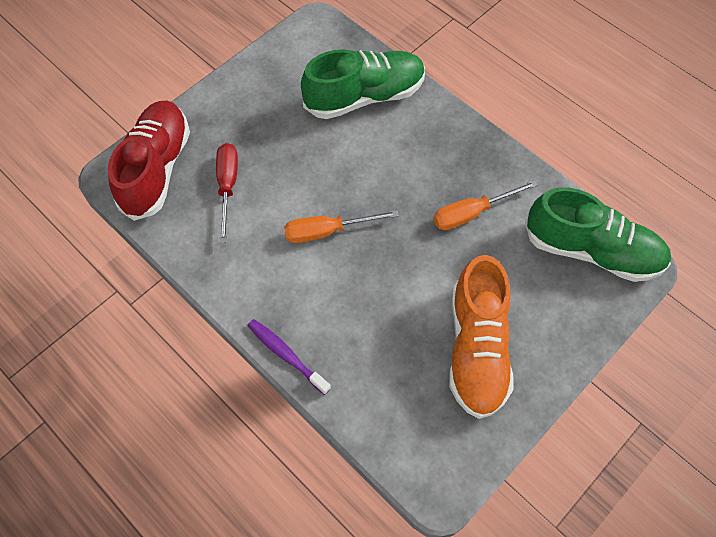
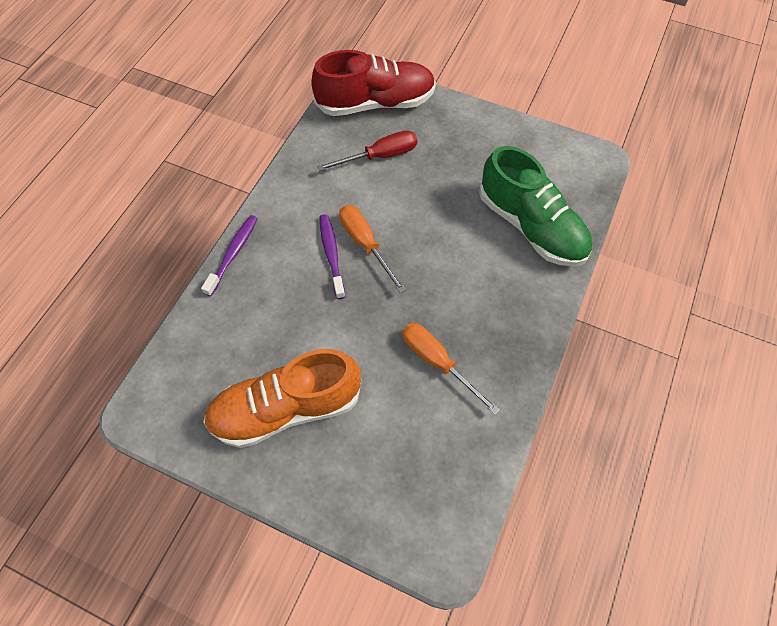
camera: 70 degrees right, 0 degrees up
(326, 264) = (331, 254): none -> purple toothbrush
(592, 250) = (442, 497): green shoe -> none

